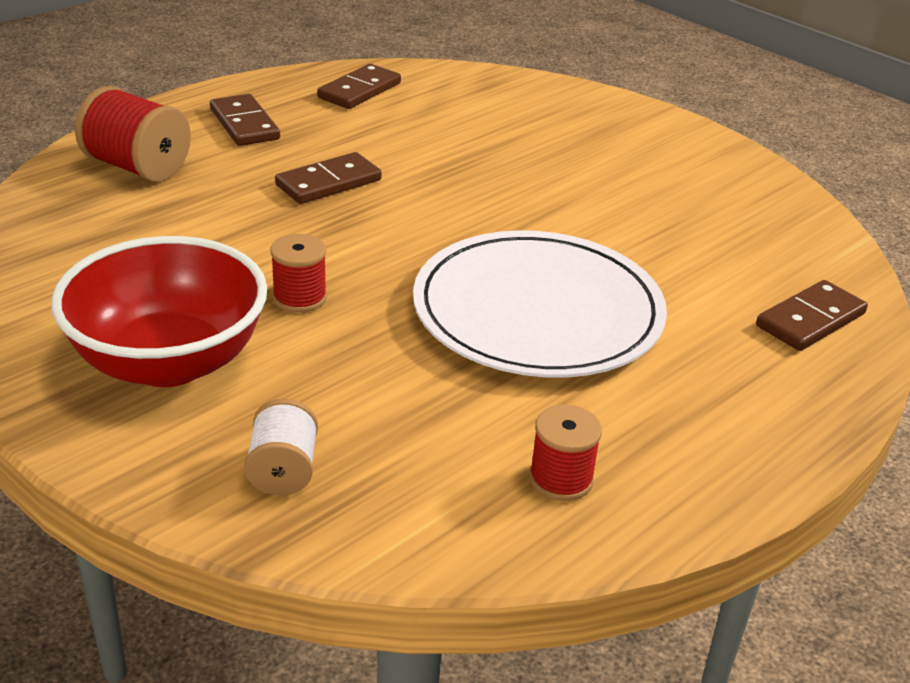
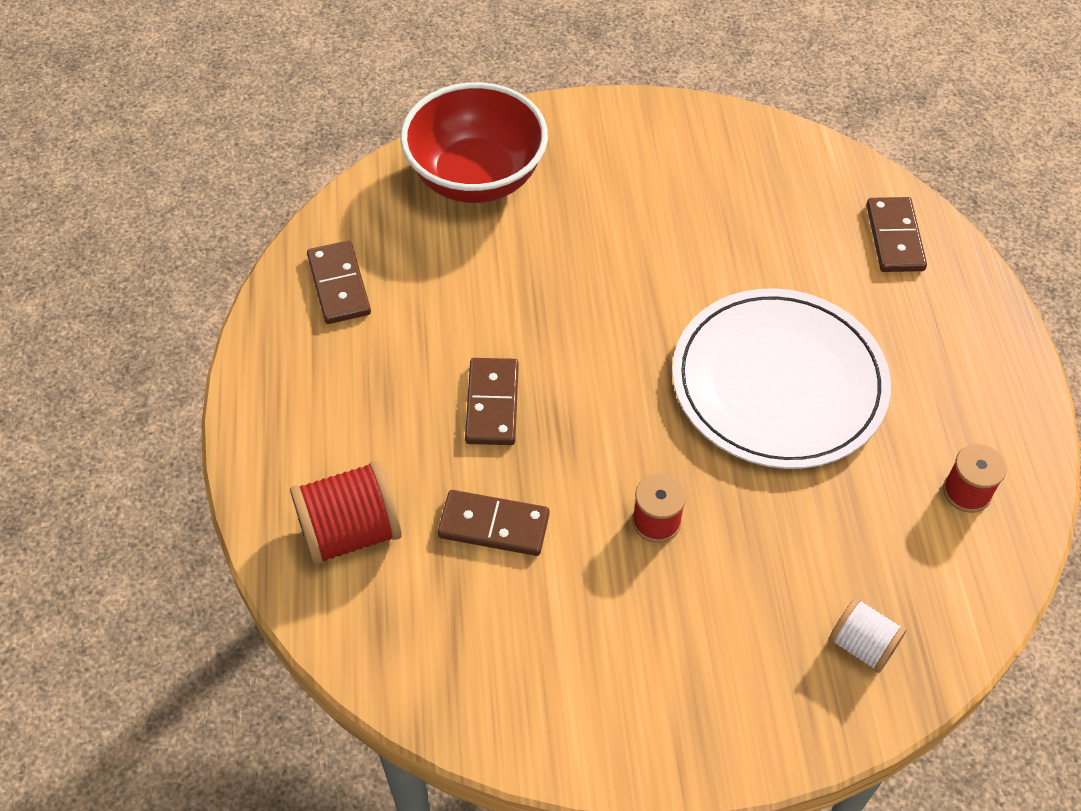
camera: 50 degrees left, 20 degrees up
(169, 362) = (685, 653): red bowl -> red bowl (476, 177)
(244, 124) = (332, 408): brown domino -> brown domino (494, 526)

